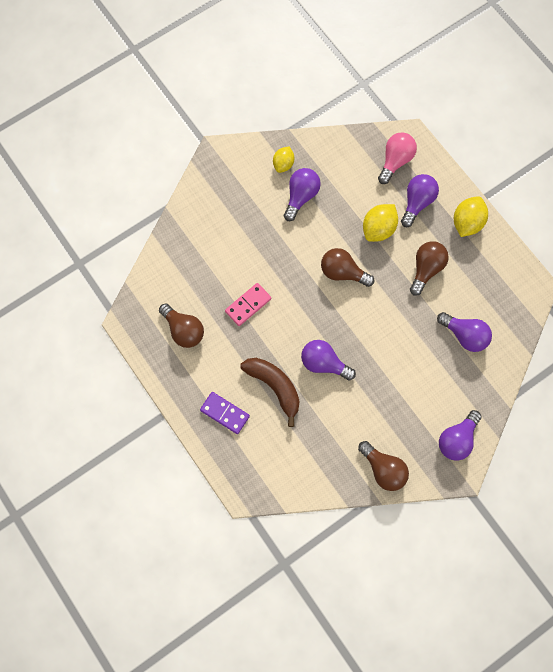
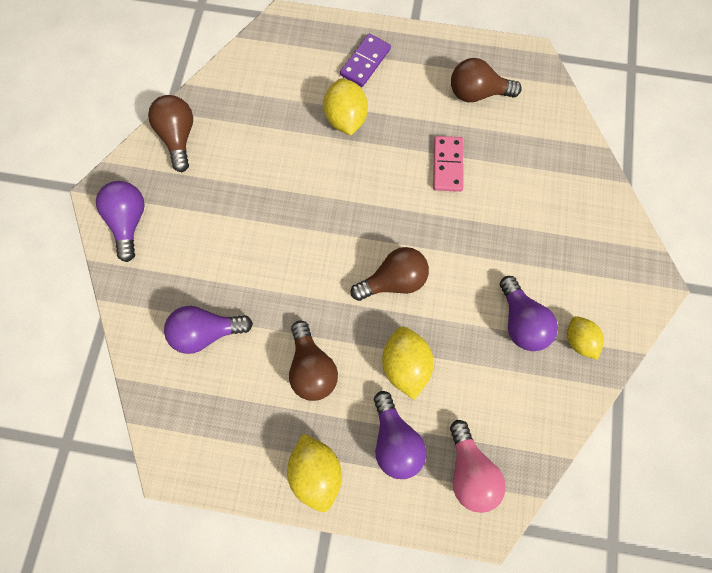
camera: 135 degrees right, 0 degrees up
(225, 413) = (365, 62): purple domino -> purple domino turned 45 degrees counterclockwise
(274, 387) = (346, 119): brown banana -> yellow lemon
(324, 363) = (322, 177): purple light bulb -> none
(383, 469) = (179, 137): brown light bulb -> brown light bulb turned 75 degrees clockwise

